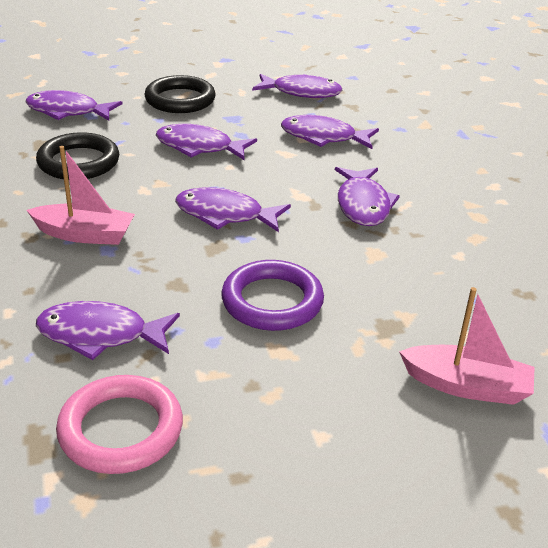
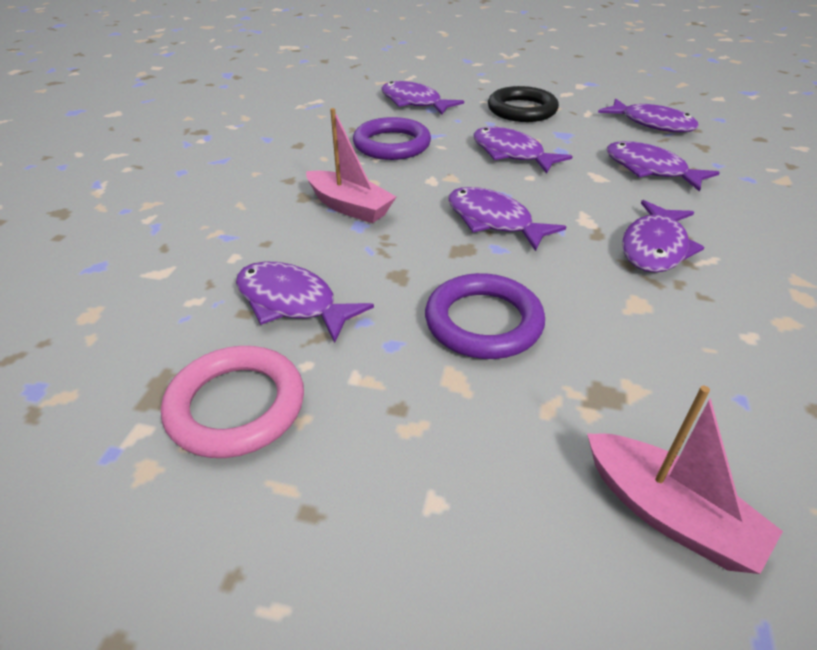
camera: 30 degrees right, 5 degrees up
(78, 162) = (392, 144): black ring -> purple ring

